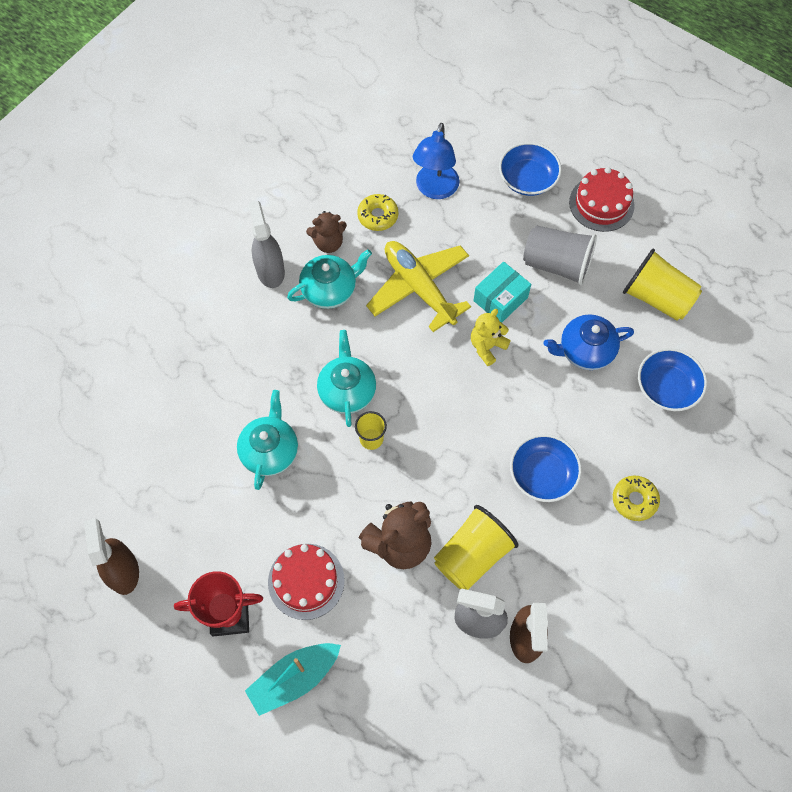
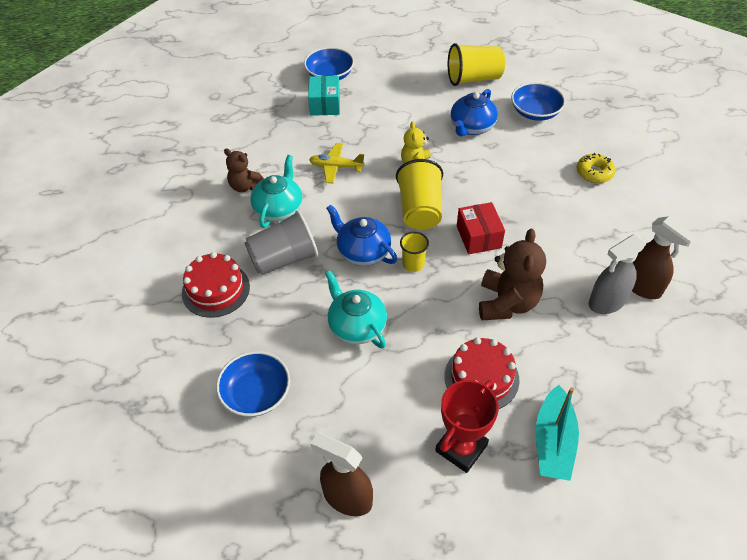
camera: 45 degrees left, 15 degrees down
(270, 270) = (222, 229): grey spray bottle -> none
(328, 243) = (245, 186): brown teddy bear -> brown teddy bear turned 90 degrees clockwise
(347, 391) = (363, 252): turquoise teapot -> blue teapot
(378, 216) = (260, 151): yellow donut -> none
(419, 288) = (336, 167): yellow plane -> yellow plane, size x0.57
(435, 189) = (280, 115): blue lamp -> none
(452, 464) = (478, 237): none -> red box
(472, 555) = (555, 271): yellow cup -> yellow cup (420, 210)
(500, 299) = (392, 138): turquoise box -> turquoise box (325, 104)
(542, 474) = (533, 200): blue bowl -> blue bowl (256, 393)
(556, 264) = (401, 101): grey cup -> grey cup (284, 259)
(601, 203) = (386, 59): red cake -> red cake (216, 289)

